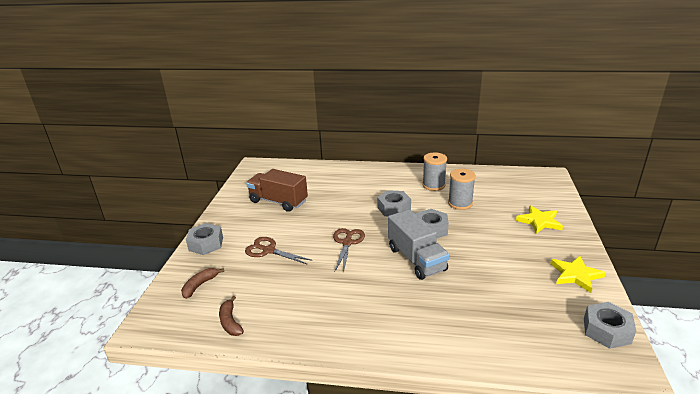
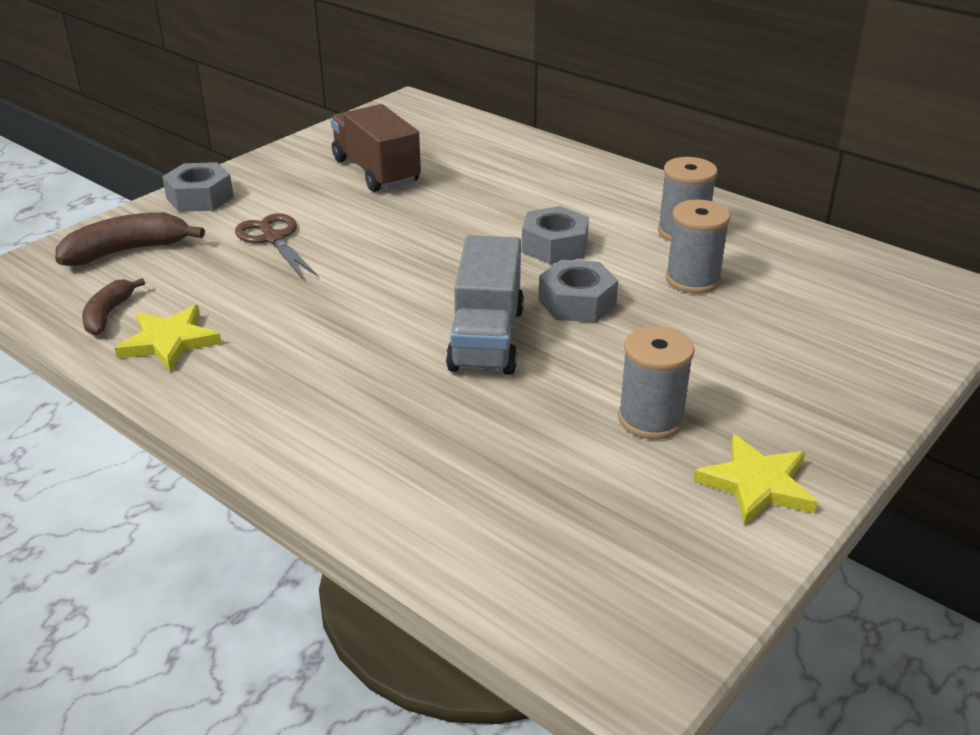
camera: 30 degrees right, 5 degrees up
(200, 285) = (126, 251): brown banana -> brown banana, size x1.60
(347, 243) = (405, 271): brown scissors -> none
(513, 266) = (651, 419): none -> grey spool
(539, 221) = (816, 367): yellow star -> yellow star (169, 342)
(607, 330) = (683, 596): grey nut -> none

